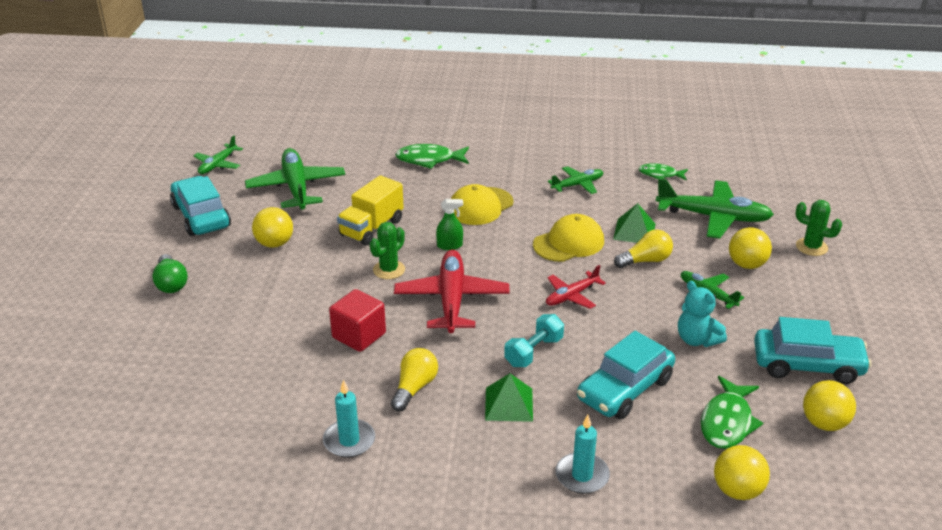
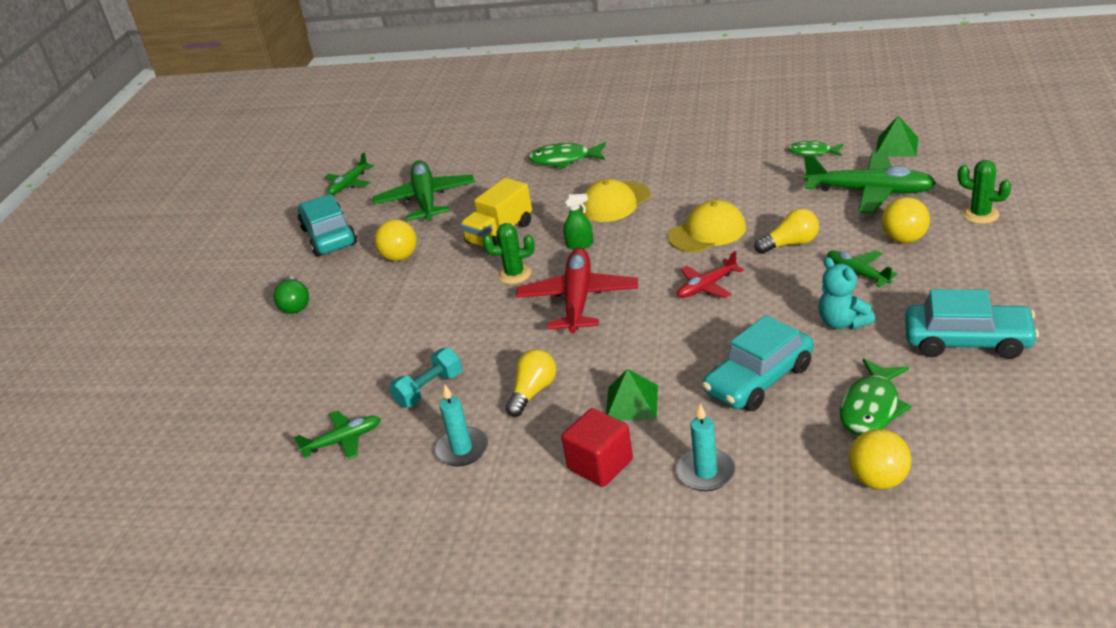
camera: 10 degrees right, 0 degrees up
(359, 335) = (479, 343): red cube -> red cube (600, 465)
(389, 270) = (514, 274): green cactus -> green cactus turned 45 degrees clockwise
(533, 352) = (662, 347): turquoise dumbbell -> turquoise dumbbell (429, 389)
(577, 185) = (720, 171): green plane -> green plane (343, 441)
(634, 231) = (780, 214): green pyramid -> green pyramid (896, 146)
(824, 423) = (983, 403): yellow ball -> none

